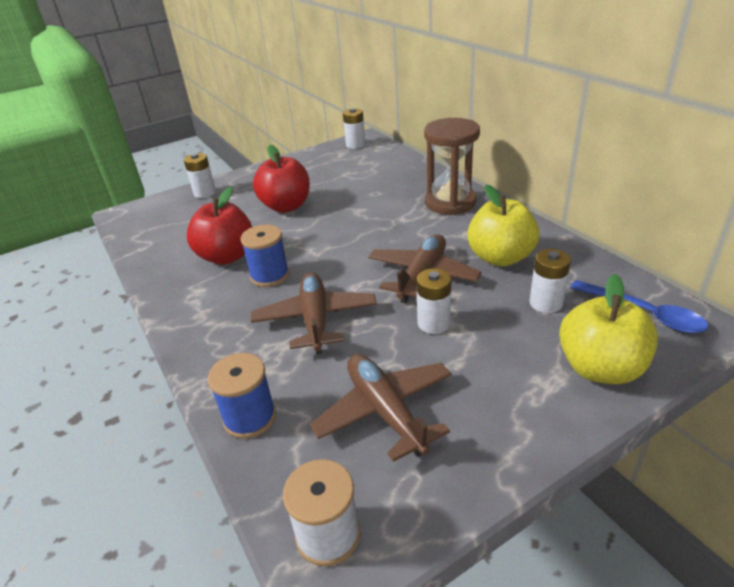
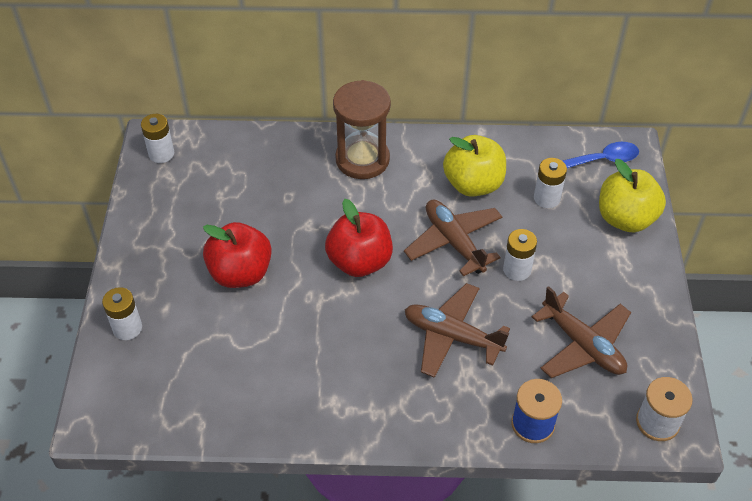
camera: 60 degrees left, 15 degrees up
(227, 256) = (293, 358): red apple -> red apple (359, 261)
(270, 275) = (359, 339): blue spool -> none
(385, 411) = (582, 345): brown plane -> brown plane turned 135 degrees counterclockwise

